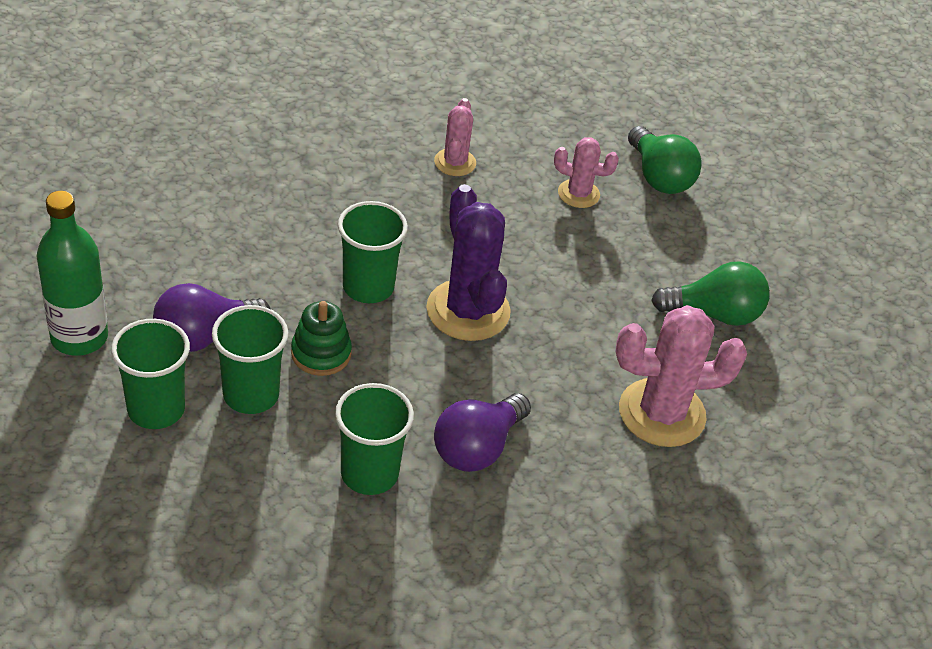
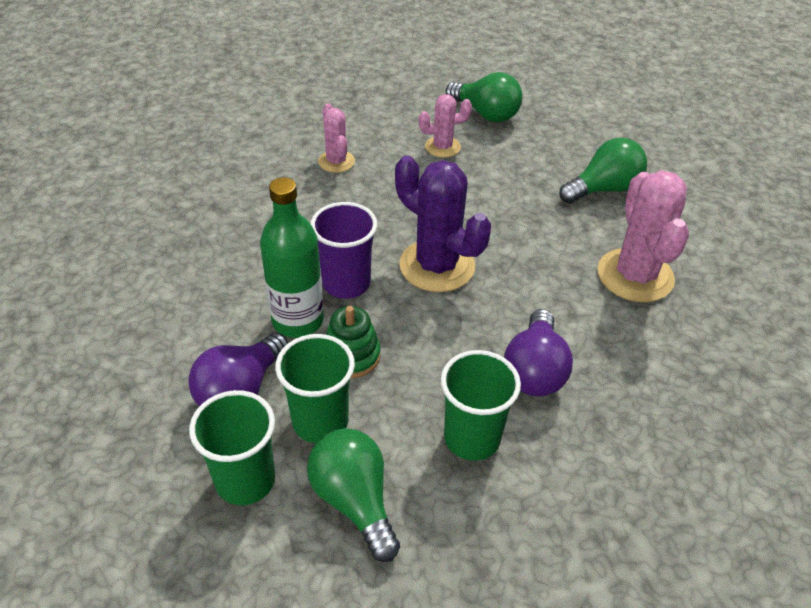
camera: 25 degrees left, 0 degrees up
(79, 337) = (123, 450): green bottle -> green bottle (298, 320)
(230, 470) = (354, 500): none -> green light bulb
(368, 287) = (346, 283): green cup -> purple cup
(661, 413) = (635, 276): pink cactus -> pink cactus turned 60 degrees counterclockwise

